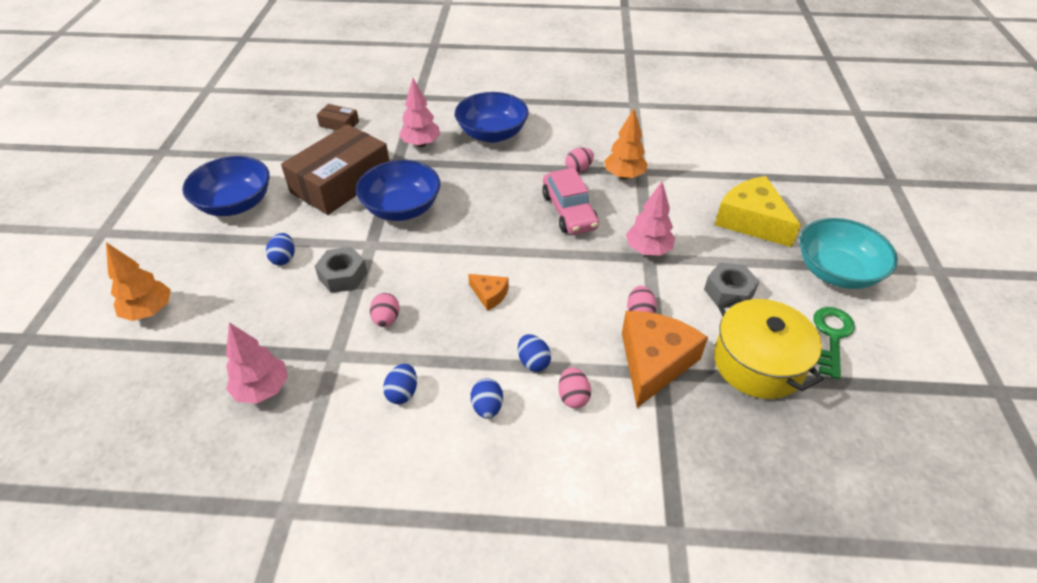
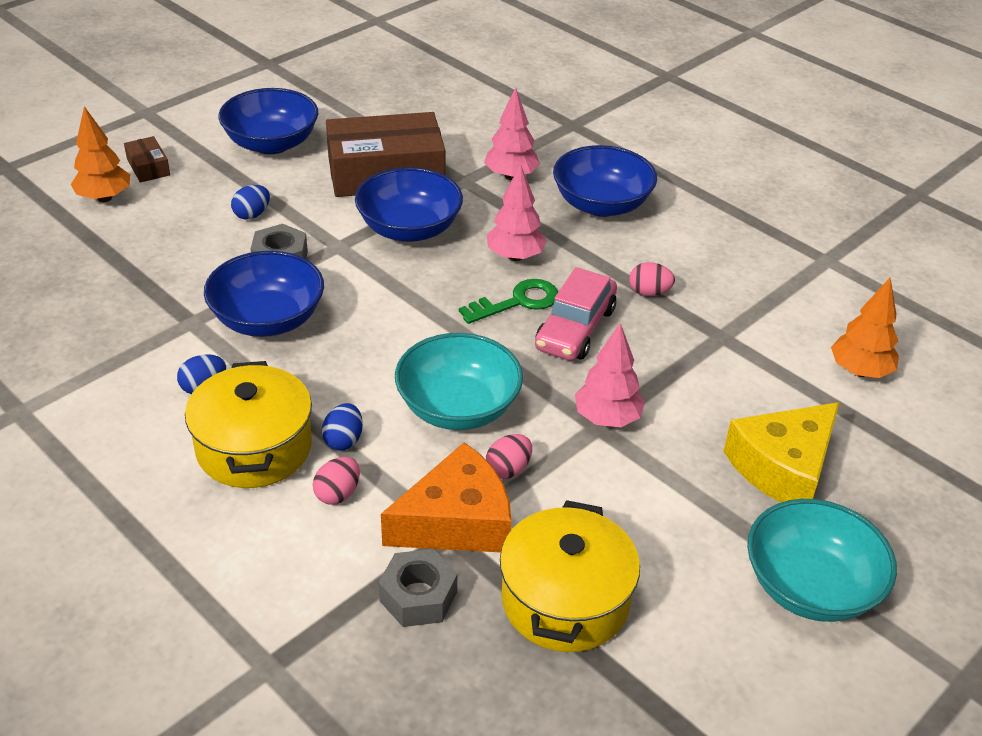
camera: 40 degrees right, 5 degrees down
(263, 389) = (108, 312): pink tree -> pink tree (515, 256)
(339, 124) = (455, 114): brown box -> brown box (148, 167)
(386, 319) = (268, 319): pink egg -> blue bowl
(487, 407) = (254, 448): blue egg -> yellow pot
(489, 295) = (385, 357): orange cheese -> none
(569, 296) = (458, 407): none -> turquoise bowl
(624, 176) = (693, 329): orange tree -> orange tree (860, 371)
(728, 292) = (638, 516): grey nut -> grey nut (418, 596)
(751, 221) = (783, 467): yellow cheese -> yellow cheese turned 135 degrees counterclockwise
(831, 336) = (694, 640): green key -> green key (518, 302)

